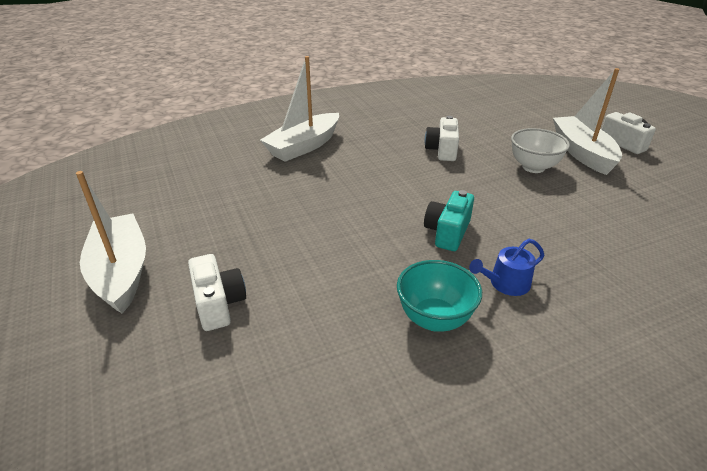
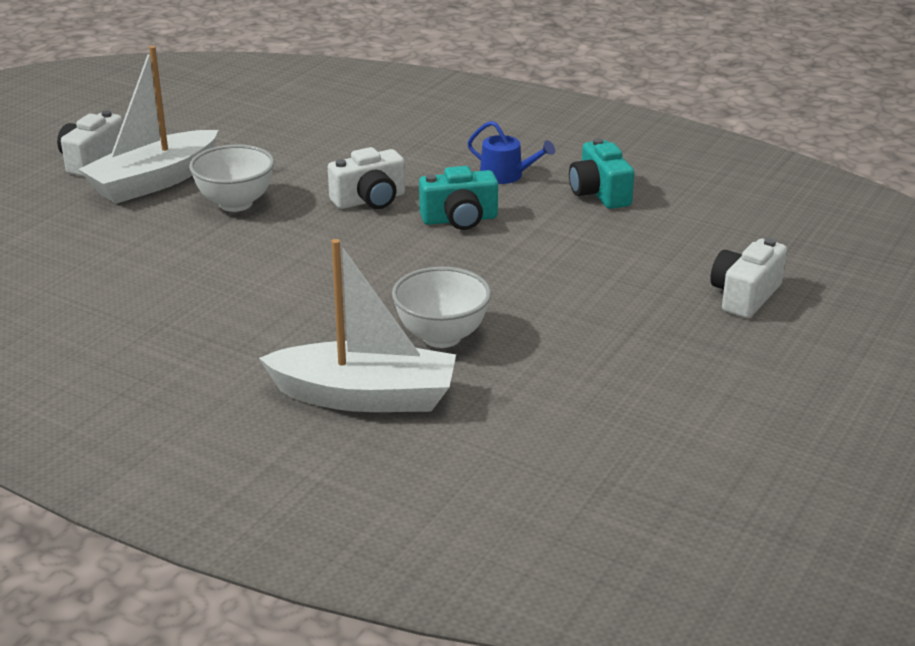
camera: 125 degrees left, 5 degrees down
(121, 272) = (808, 379): white boat -> none
(323, 178) = (441, 337): none -> white bowl
(434, 319) = (599, 193): turquoise bowl -> turquoise camera
(442, 150) = (248, 274): white camera -> white camera (370, 200)

